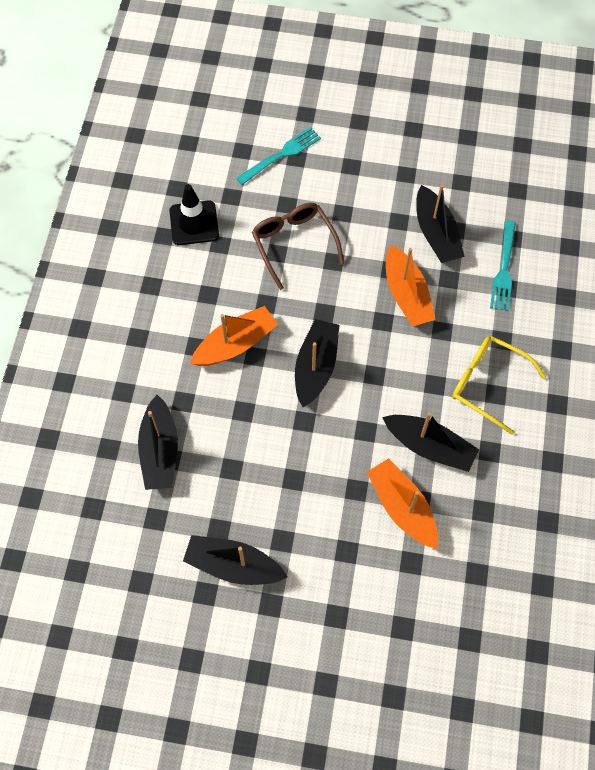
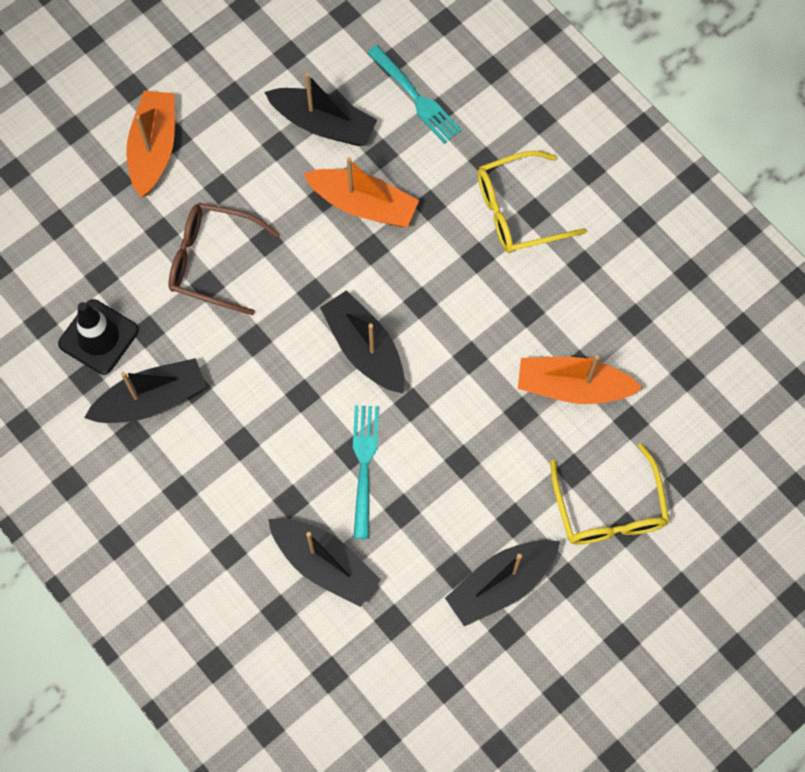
camera: 50 degrees left, 5 degrees up
(235, 344) = (273, 403): orange boat -> orange boat (154, 148)
(281, 155) = (99, 191): turquoise fork -> turquoise fork (364, 465)
(340, 594) = (609, 509): none -> yellow glasses
(429, 446) = (535, 313): black boat -> black boat (151, 399)

